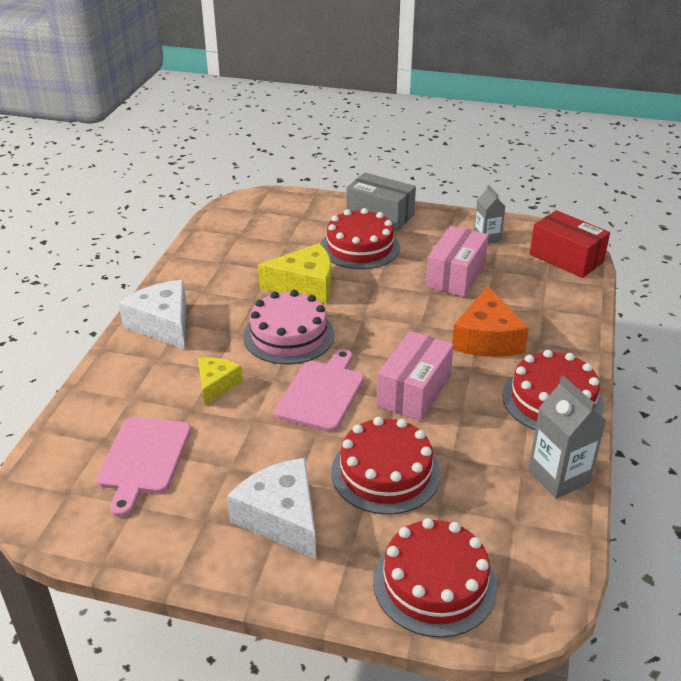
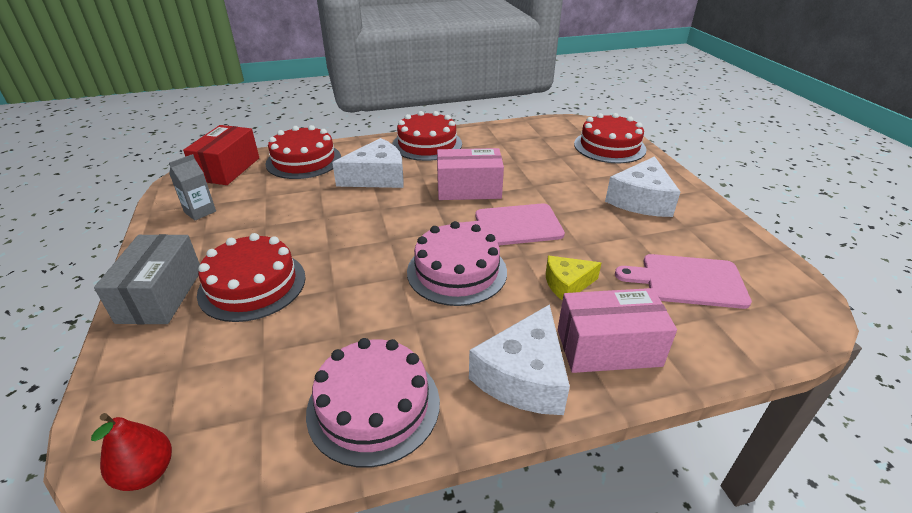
camera: 120 degrees left, 0 degrees up
(144, 459) = (688, 281): pink cutting board -> pink cutting board turned 150 degrees counterclockwise
(206, 268) = (373, 406): none -> pink cake
(239, 205) = (147, 472): none -> red pear
(305, 286) = (361, 295): yellow cheese -> none
(385, 472) = (557, 178): red cake -> red cake (304, 160)
(456, 276) = (286, 211): pink box -> pink box (608, 347)
(487, 339) = (377, 177): orange cheese -> white cheese
(558, 476) = (493, 132): grey carton -> none

